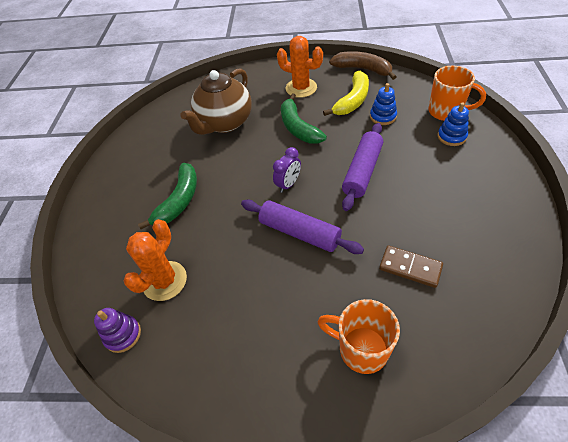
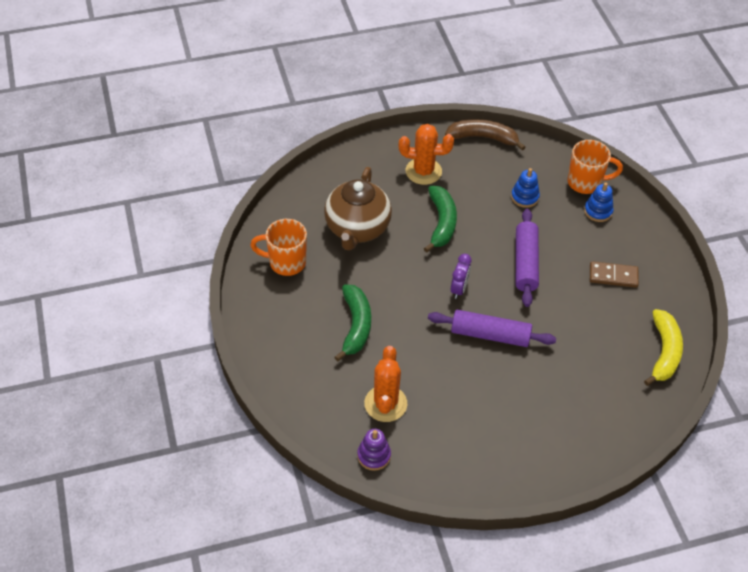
camera: 25 degrees left, 0 degrees up
(298, 127) = (441, 223): green banana -> green banana turned 135 degrees counterclockwise
(352, 100) = (486, 181): yellow banana -> yellow banana (664, 352)
(361, 349) = (578, 419): orange mug -> orange mug (286, 262)
(410, 268) = (596, 347): brown domino -> brown domino (613, 276)

